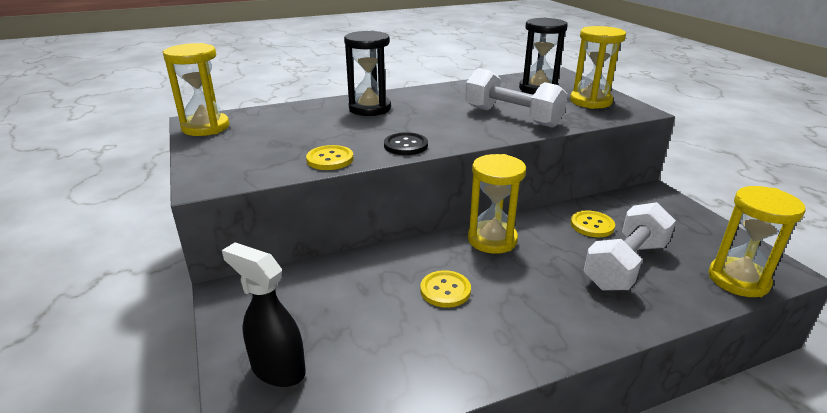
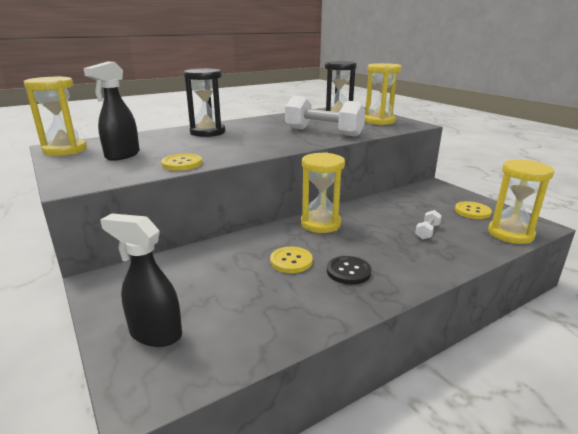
camera: 10 degrees left, 5 degrees down
(266, 141) = (122, 155): none -> black spray bottle
(405, 145) = (244, 152): black button -> black button (348, 271)
(592, 225) = (395, 209): yellow button -> yellow button (472, 211)
(625, 265) = (427, 232): white dumbbell -> white dumbbell, size x0.44

